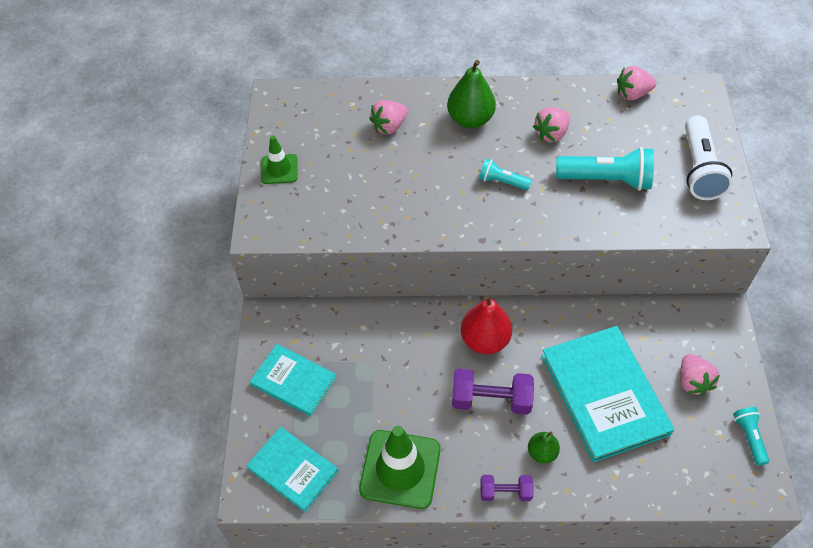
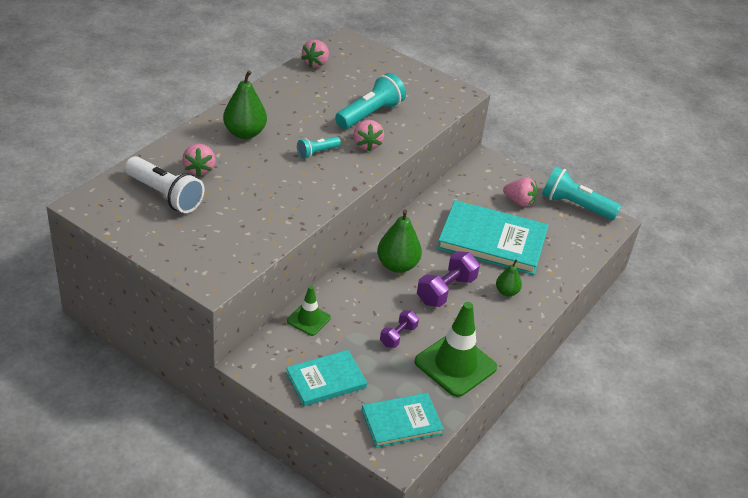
camera: 60 degrees left, 15 degrees down
(279, 169) = (164, 242): green traffic cone -> green traffic cone (308, 319)
(485, 340) = (397, 265): red pear -> green pear
(505, 492) = (519, 325): purple dumbbell -> purple dumbbell (398, 336)
(551, 134) = (304, 111): pink strawberry -> pink strawberry (366, 144)
(699, 169) = (406, 79): white flashlight -> white flashlight (165, 195)
(749, 437) = (575, 206): turquoise flashlight -> turquoise flashlight, size x1.84

